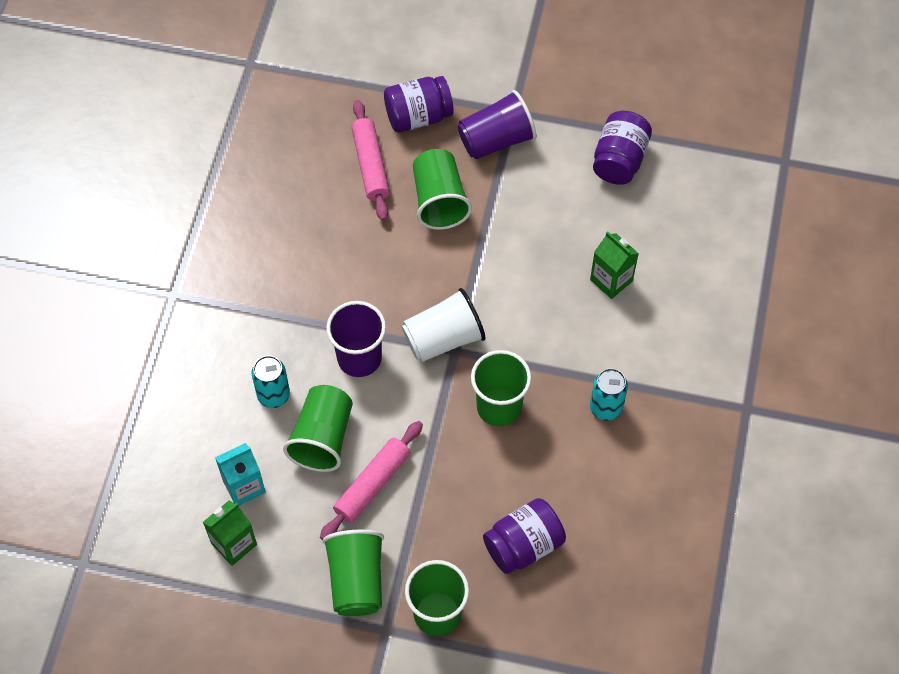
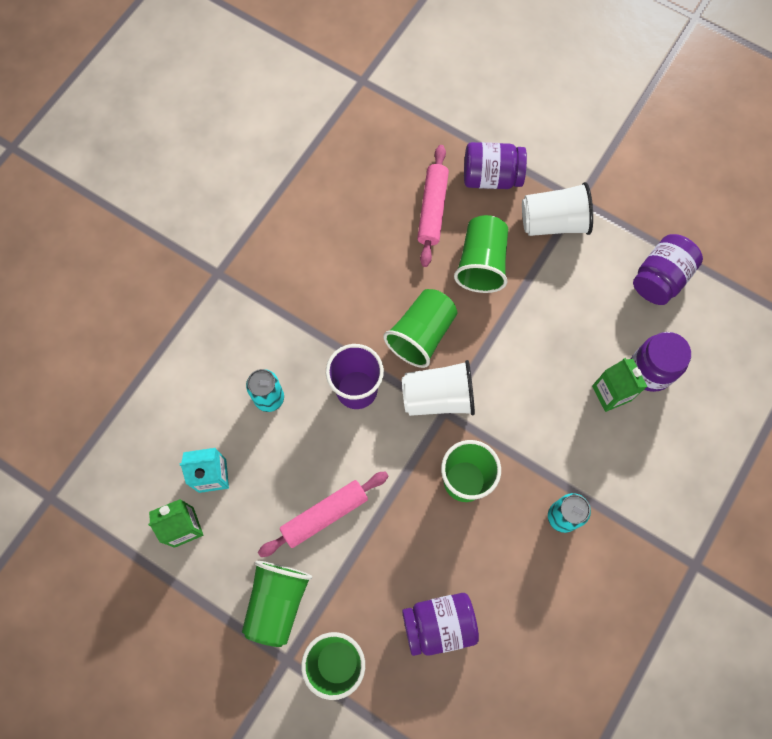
camera: 20 degrees right, 10 degrees up
(322, 437) = (297, 454): green cup -> green cup (421, 334)
(496, 140) = (553, 222): purple cup -> white cup
(640, 247) = (650, 370): none -> purple jar

